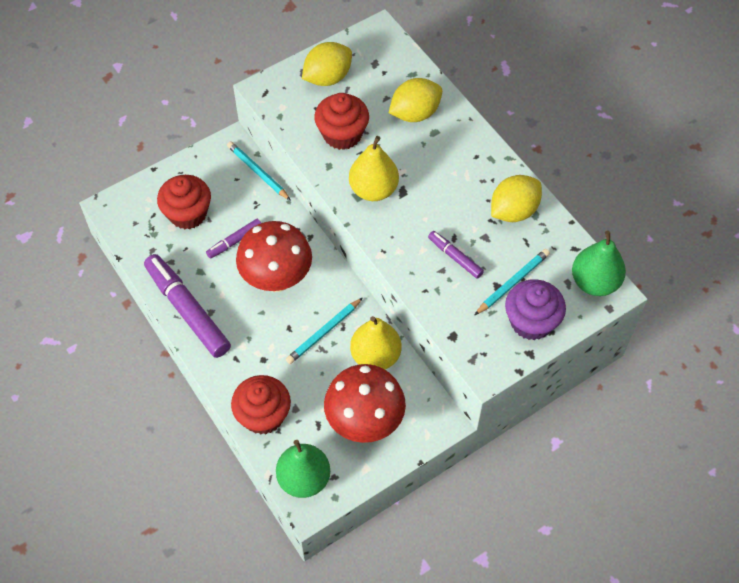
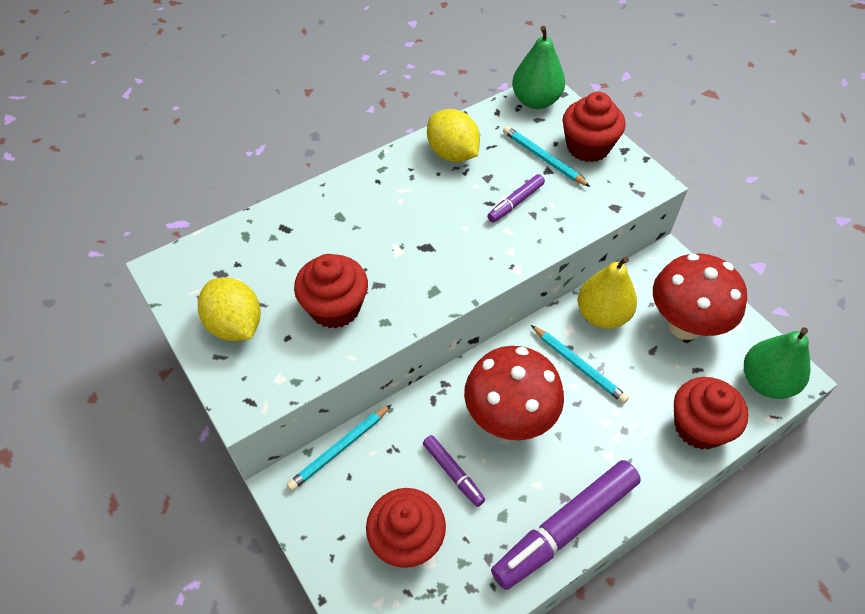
camera: 90 degrees left, 5 degrees down
(373, 190) = (423, 275): yellow pear -> none
(415, 113) = (309, 234): yellow lemon -> none
(531, 322) = (588, 147): purple cupcake -> red cupcake

